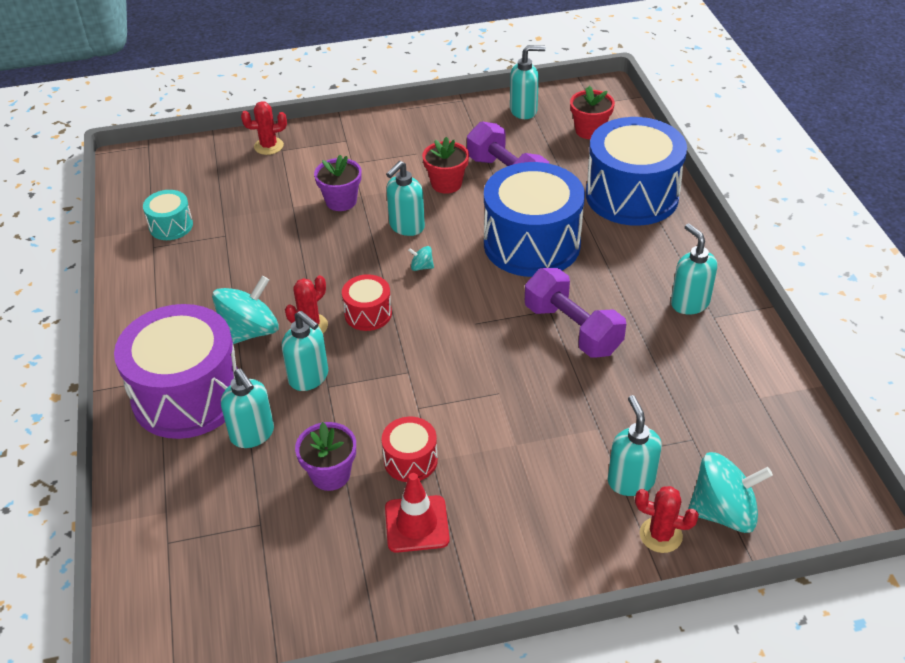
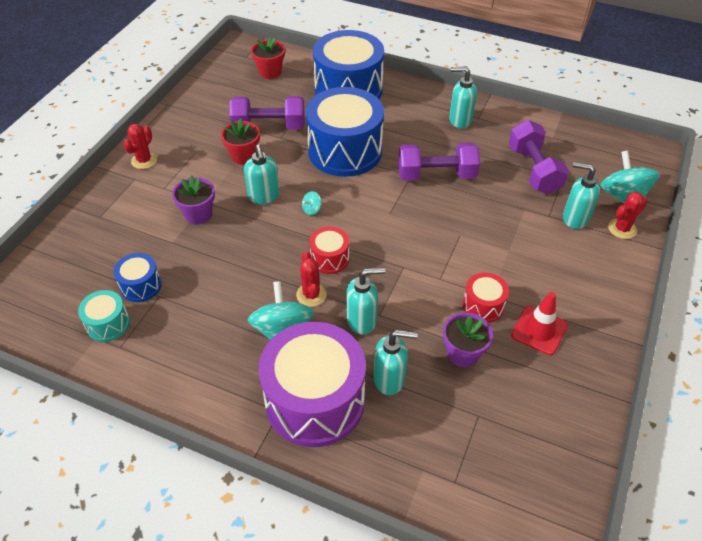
camera: 55 degrees left, 5 degrees up
(227, 218) = (141, 286): none -> blue drum
(268, 146) = (85, 221): red cactus -> red cactus (144, 160)
(524, 111) = (215, 86): turquoise soap dispenser -> none
(675, 406) = (533, 170): none -> purple dumbbell
(723, 512) = (623, 196): turquoise spinning top -> turquoise spinning top turned 45 degrees counterclockwise

